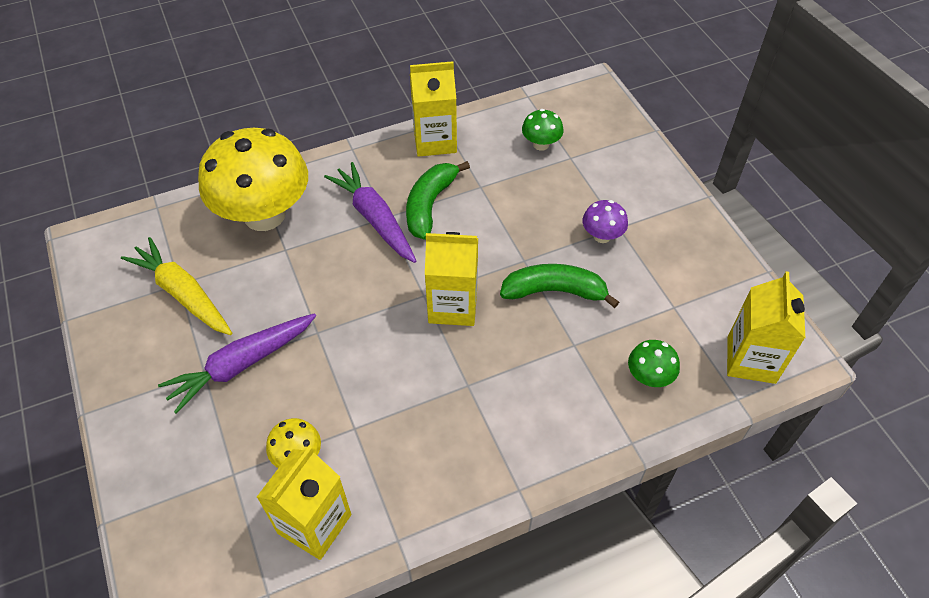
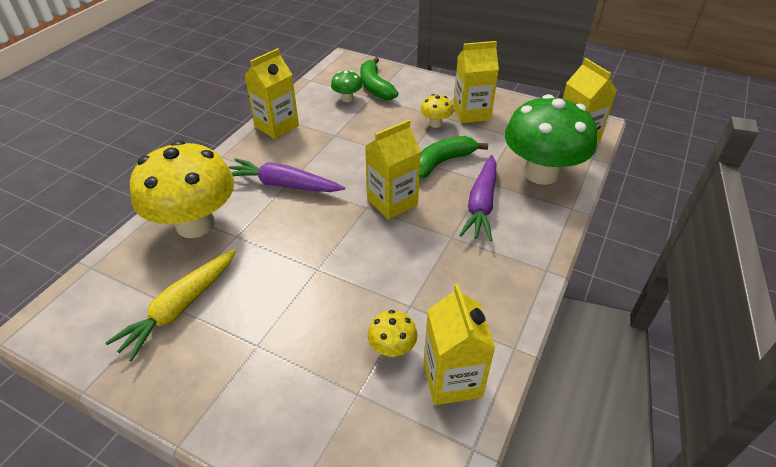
camera: 40 degrees left, 10 degrees down
(183, 293) = (180, 308): yellow carrot -> yellow carrot turned 60 degrees counterclockwise
(241, 365) = (283, 322): purple carrot -> purple carrot (481, 204)
(430, 205) = (313, 159): green banana -> green banana (375, 87)
(602, 236) = (435, 124): purple mushroom -> yellow mushroom
(649, 377) = (541, 173): green mushroom -> green mushroom, size x2.36
(660, 246) = (471, 113): none -> yellow carton

